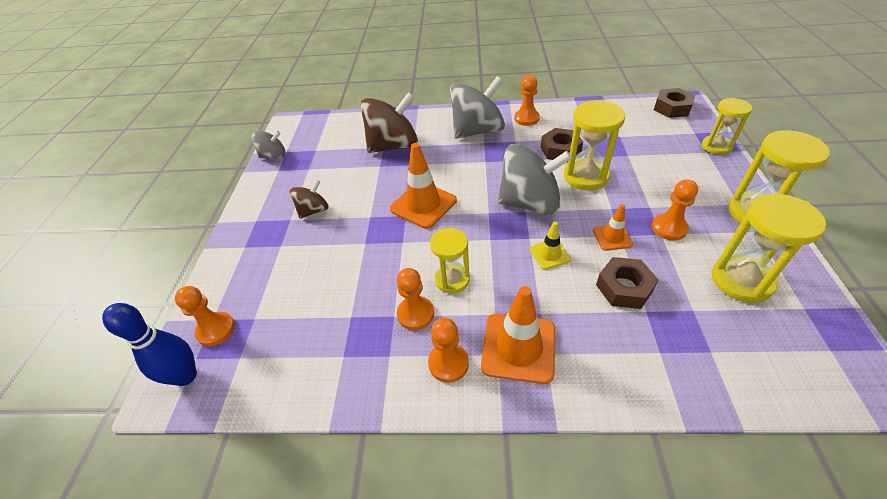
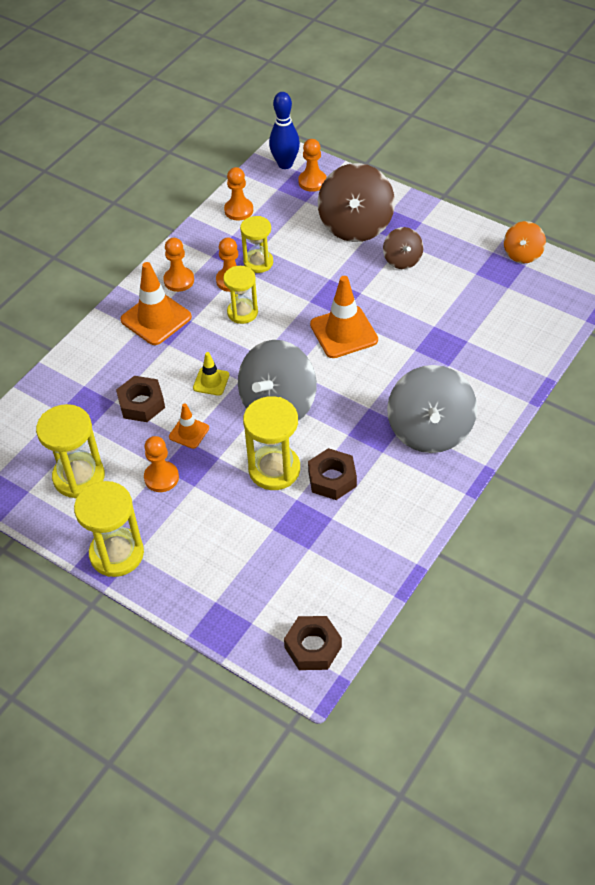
camera: 120 degrees right, 5 degrees up
(273, 156) = (522, 254): grey spinning top -> orange spinning top
(393, 146) = (461, 349): brown spinning top -> brown spinning top (355, 225)
(526, 118) = (417, 488): orange pawn -> orange pawn (239, 210)
(716, 146) = (214, 618): yellow hourglass -> yellow hourglass (258, 262)

